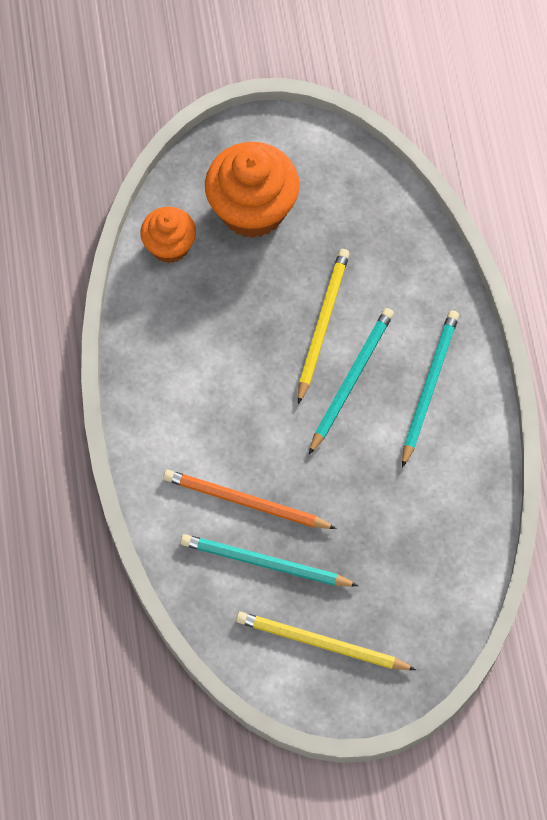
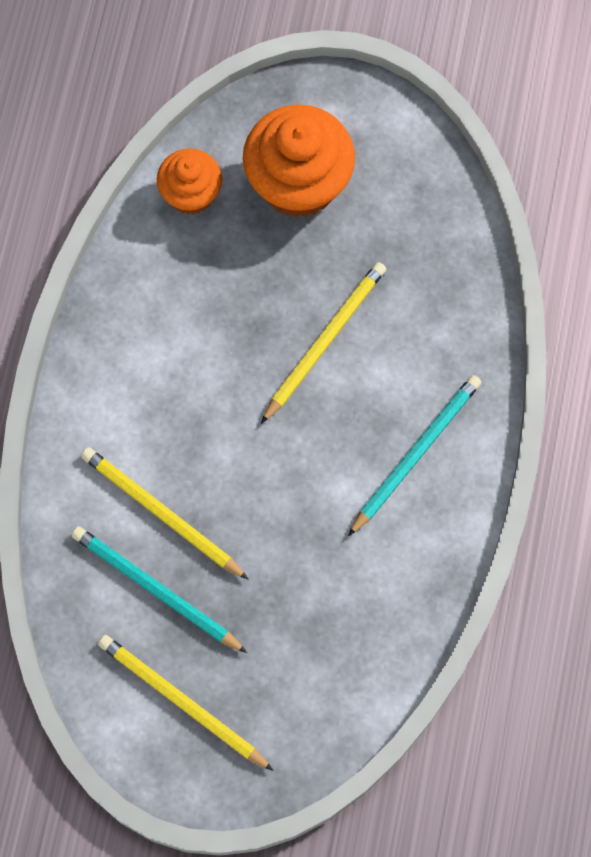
camera: 20 degrees right, 5 degrees up
(246, 502) = (162, 514): orange pencil -> yellow pencil
(351, 380) = (331, 416): turquoise pencil -> none

